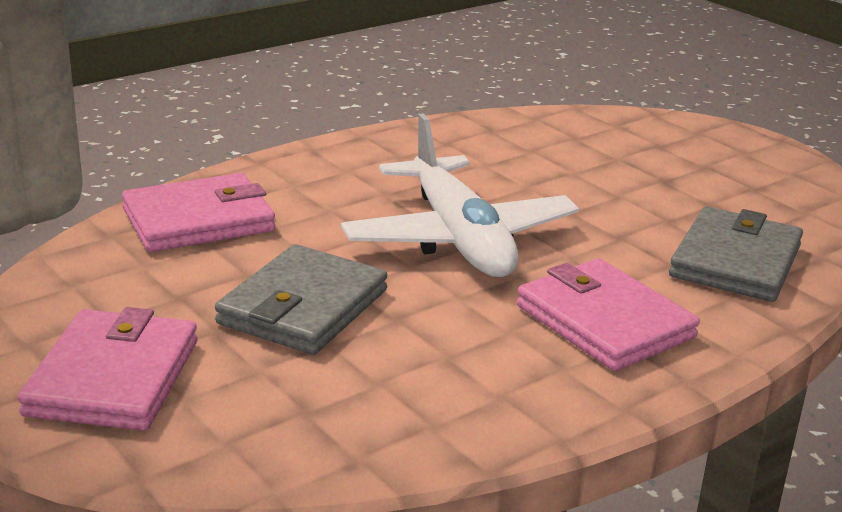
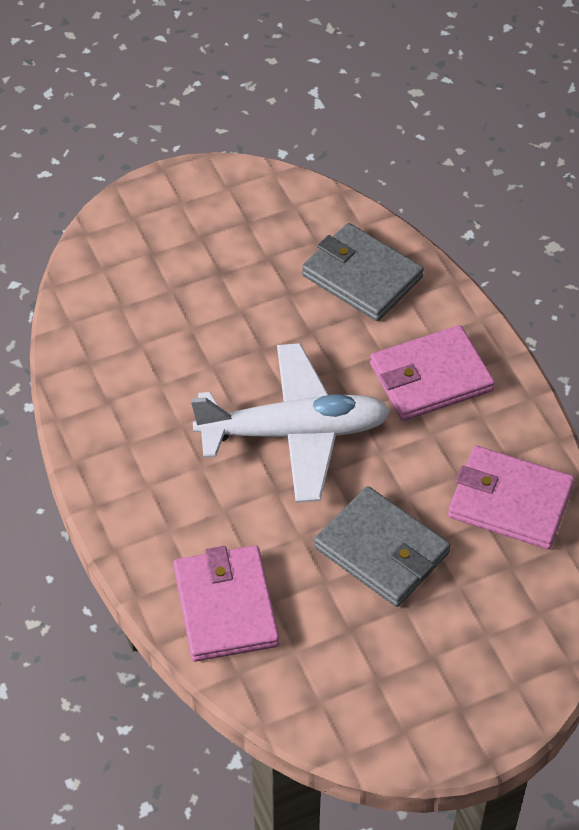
camera: 75 degrees left, 25 degrees up
(113, 378) = (458, 675): pink wallet -> pink wallet (510, 501)

